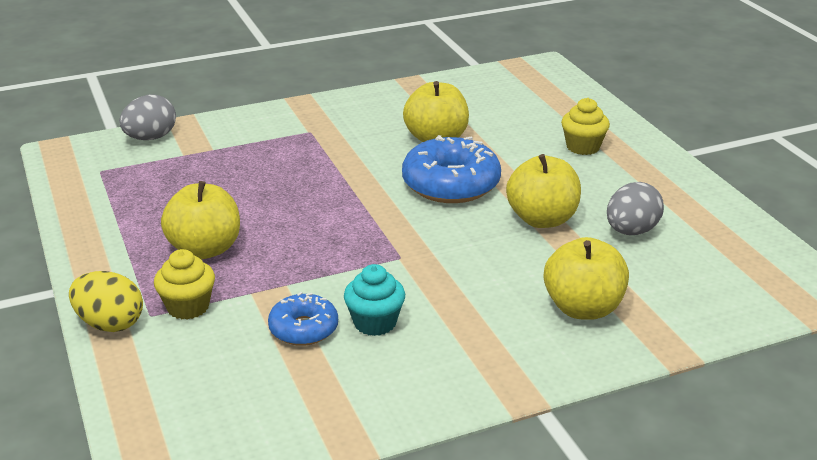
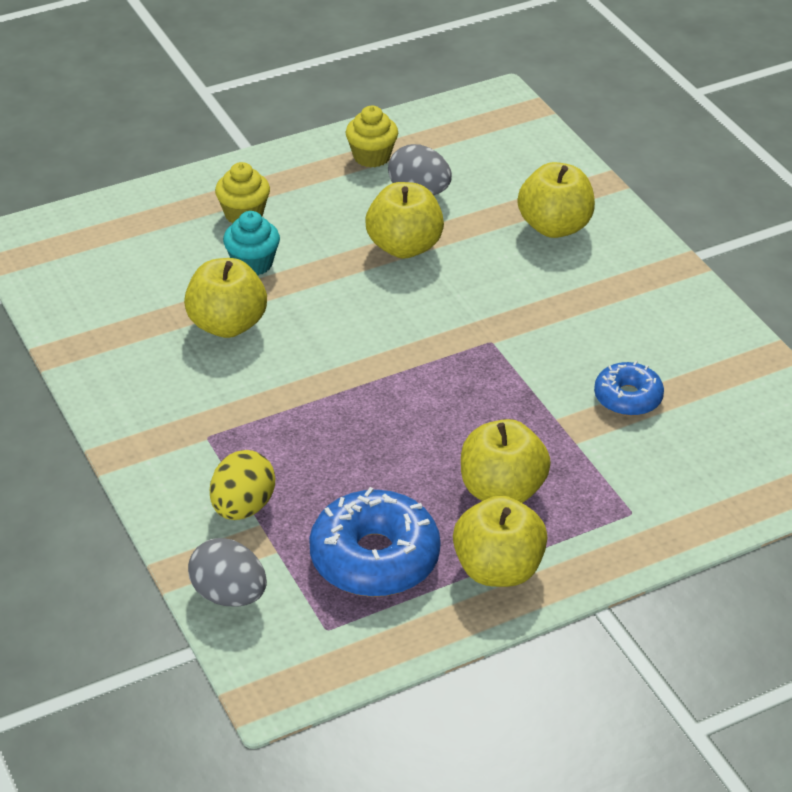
camera: 95 degrees left, 10 degrees up
(110, 324) = (655, 540): yellow egg -> yellow egg (243, 507)
(118, 241) = (498, 569): none -> yellow apple
(188, 307) = (612, 486): yellow cupcake -> yellow cupcake (371, 157)
(375, 323) = (606, 351): turquoise cupcake -> turquoise cupcake (253, 264)
(451, 184) = (337, 310): blue donut -> blue donut (374, 558)

